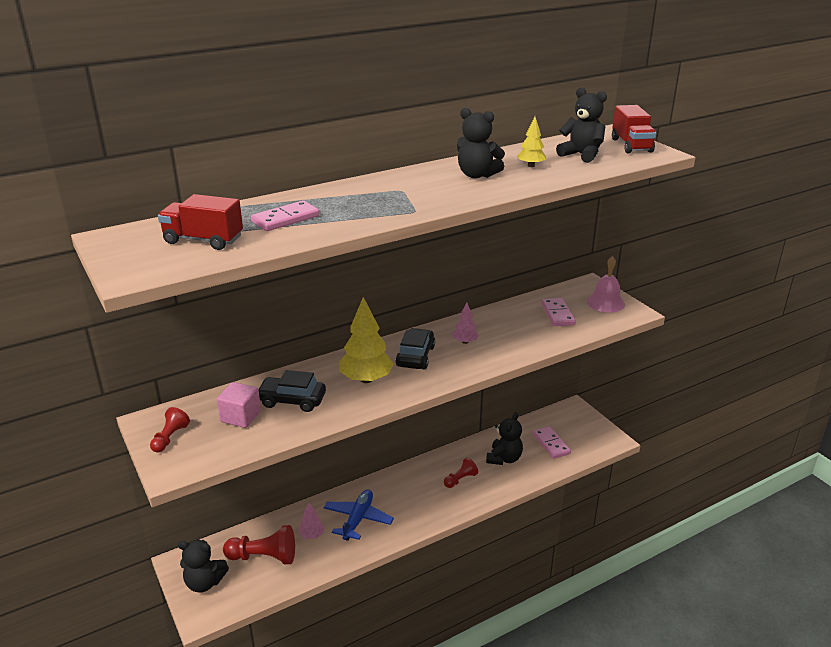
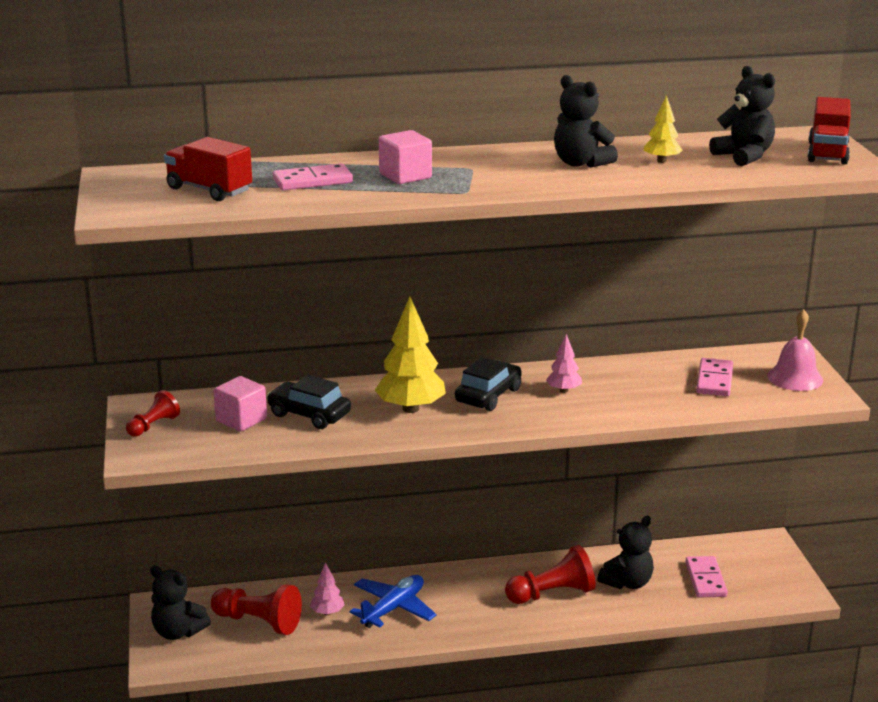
camera: 20 degrees right, 5 degrees down
(356, 204) = (405, 176): none -> pink cube
(460, 479) = (552, 594): red pawn -> red pawn, size x1.71

